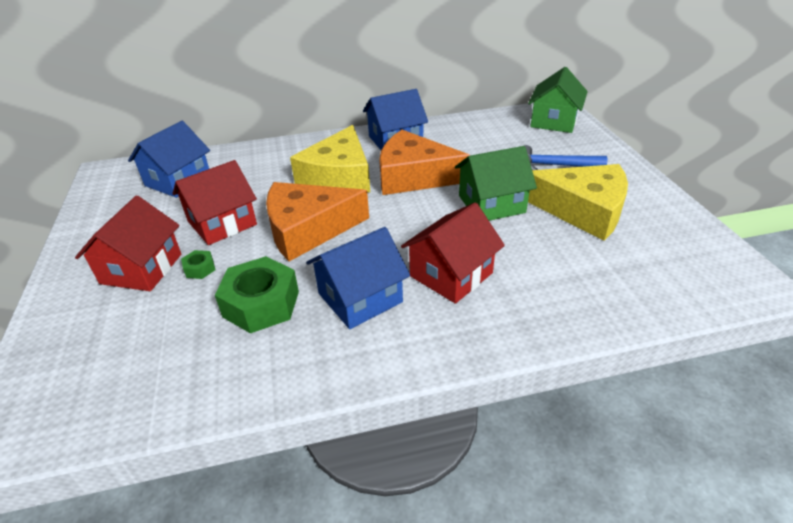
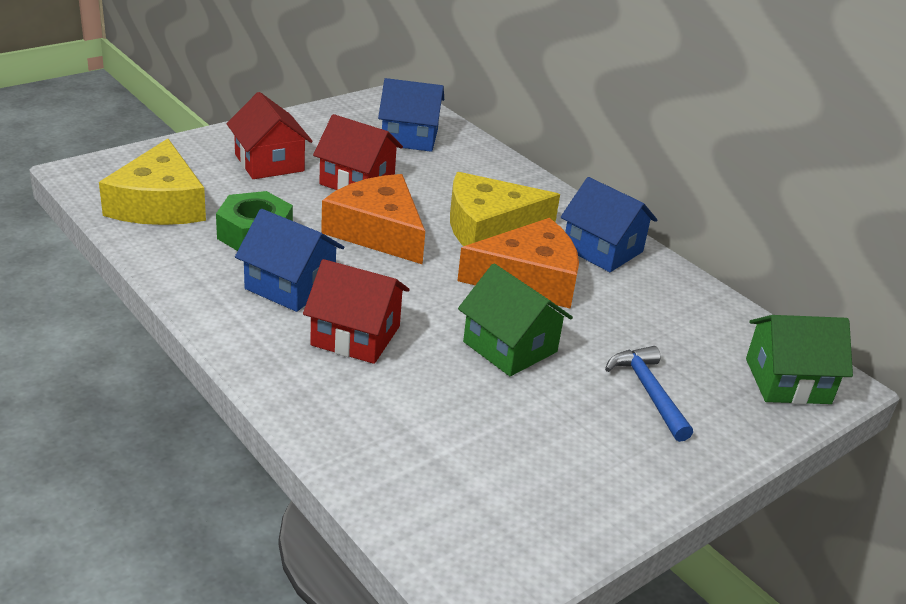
camera: 60 degrees right, 5 degrees down
(141, 269) = (269, 163): red house -> red house turned 75 degrees clockwise
(200, 269) = (284, 190): green nut -> none
(414, 176) = (529, 279): orange cheese -> orange cheese turned 90 degrees clockwise
(582, 210) = (550, 426): yellow cheese -> yellow cheese (159, 204)

